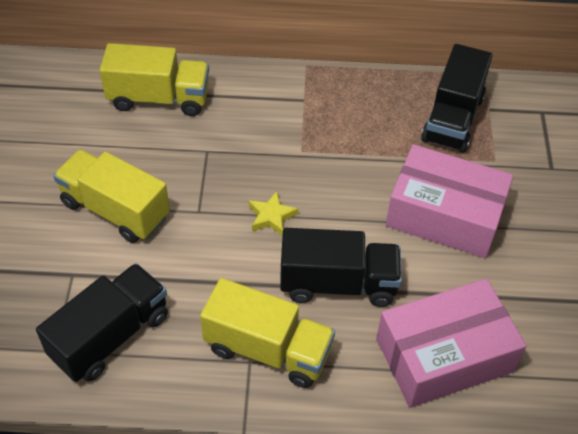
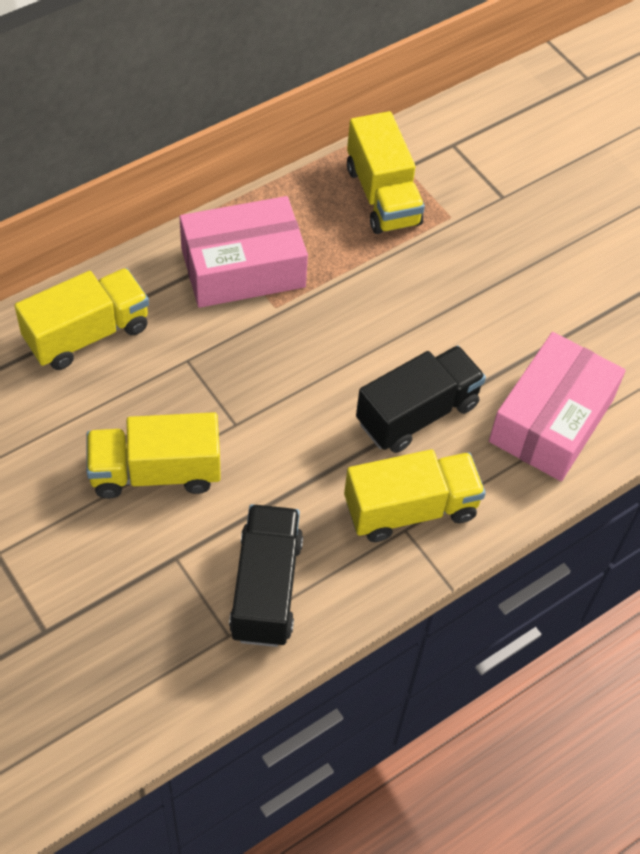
camera: 40 degrees left, 5 degrees up
(271, 217) = (306, 388): yellow star -> none
(444, 215) = (452, 295): pink box -> pink box (243, 268)
(452, 119) = (382, 196): black truck -> yellow truck

